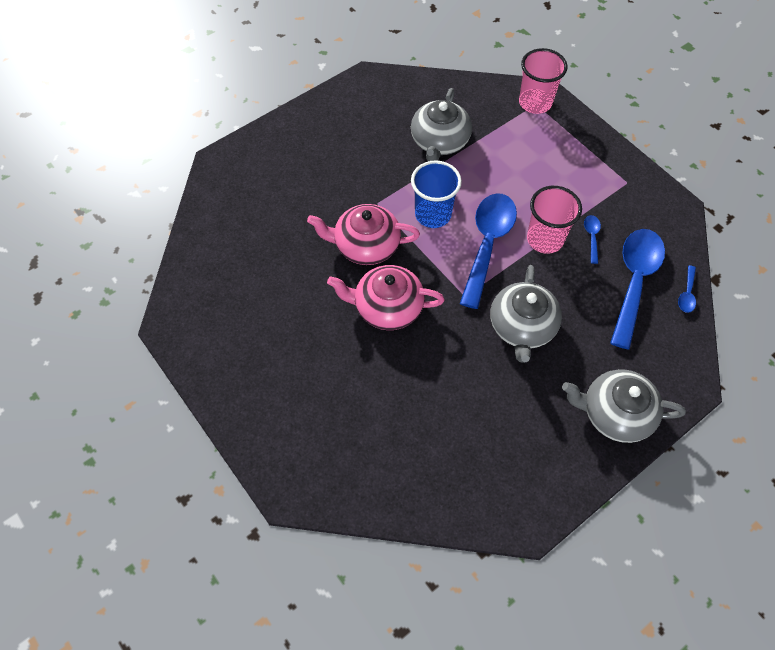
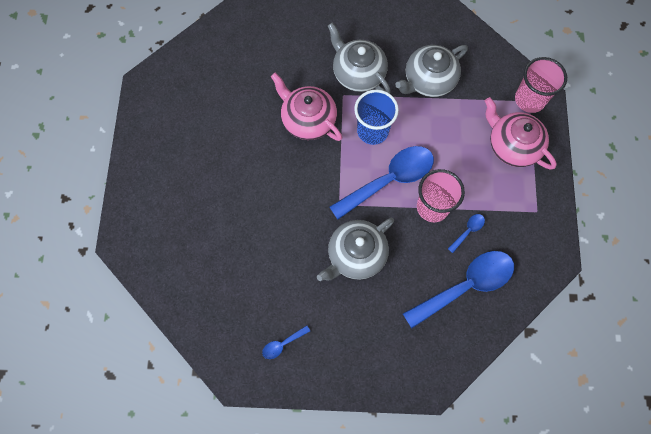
camera: 40 degrees right, 10 degrees up
(387, 307) = (282, 173): pink teapot -> pink teapot (512, 145)
(615, 413) = (359, 361): grey teapot -> grey teapot (358, 73)
(687, 294) = (494, 325): blue spoon -> blue spoon (282, 344)

